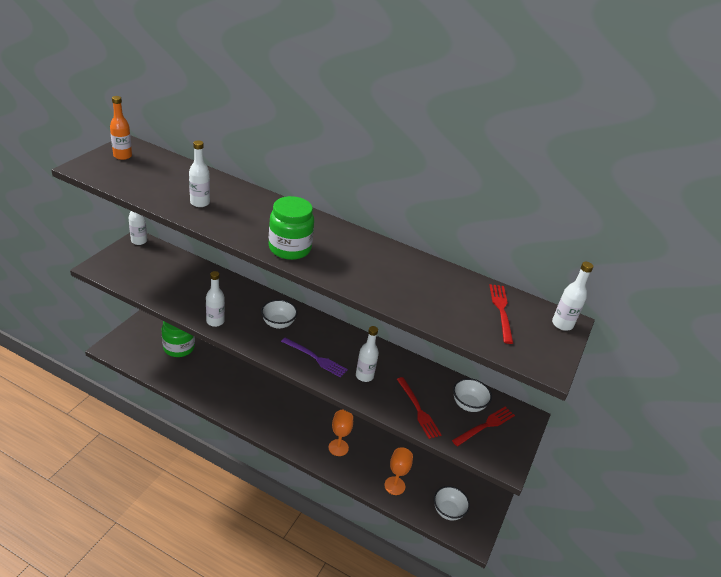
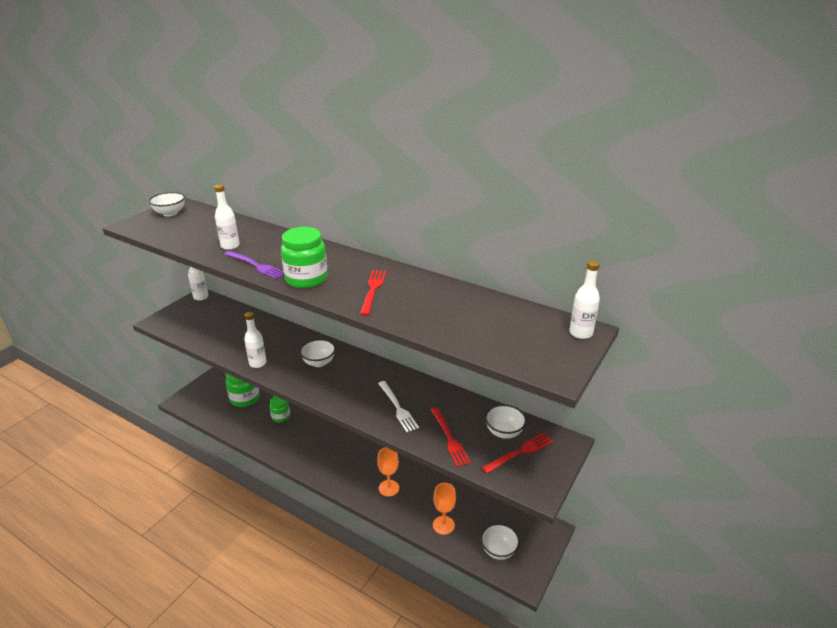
camera: 10 degrees right, 5 degrees down
(122, 156) = (170, 213): orange bottle -> white bowl
(220, 369) = (281, 416): none -> green jar
(315, 358) = (350, 393): purple fork -> purple fork (256, 265)
(364, 376) = (398, 408): white bottle -> white fork
(501, 310) = (515, 323): red fork -> red fork (373, 290)

